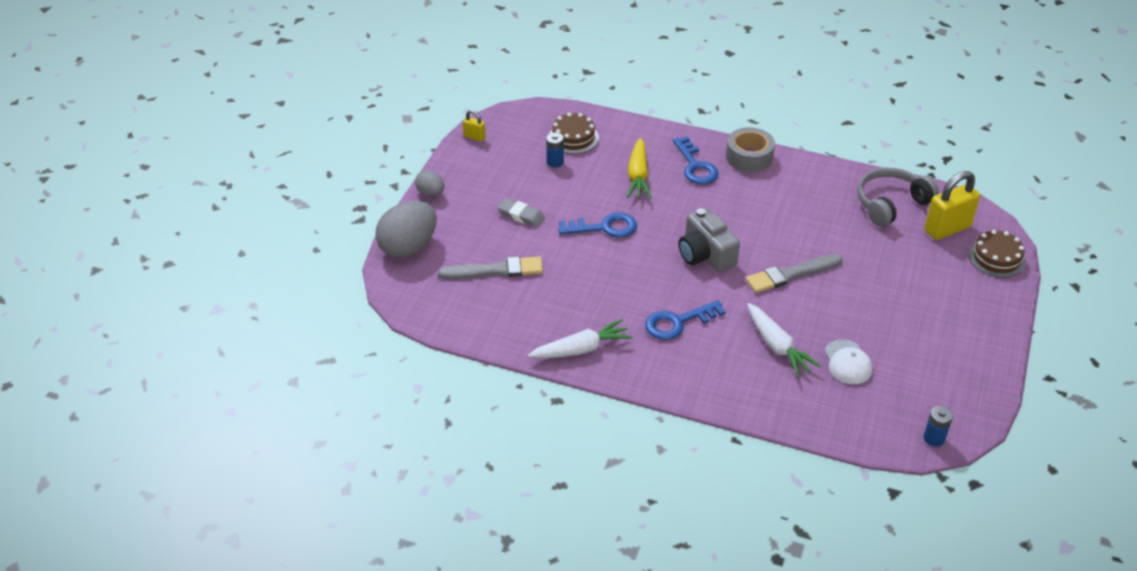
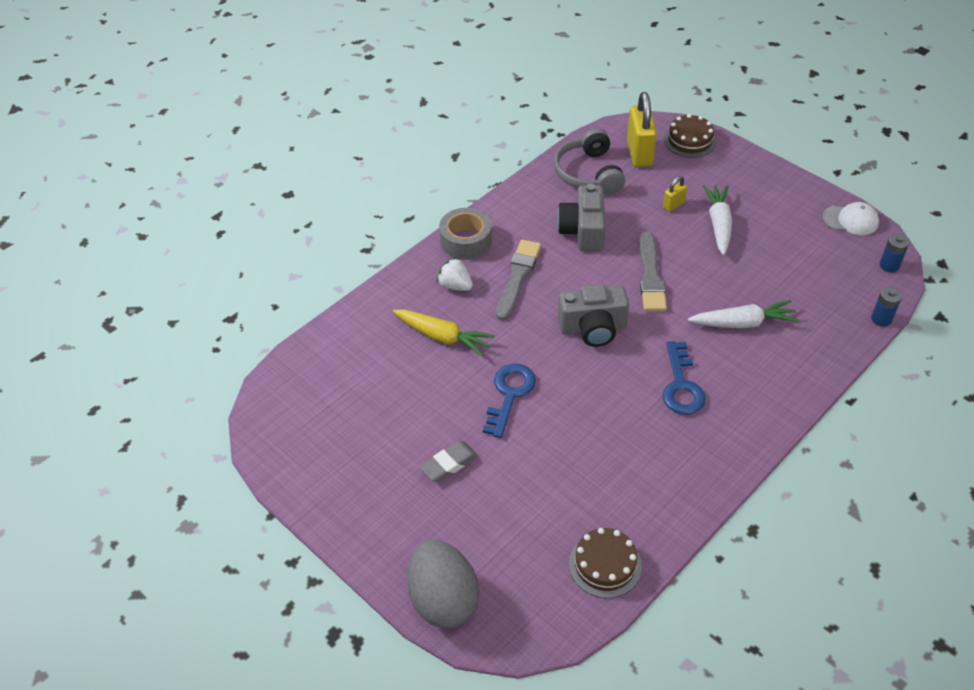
camera: 65 degrees left, 5 degrees up
(430, 193) = (356, 544): grey egg -> none
(474, 137) = (279, 464): yellow padlock -> yellow padlock (673, 205)
(495, 270) = (529, 520): grey brush -> grey brush (517, 277)
(555, 162) = (375, 401): blue battery -> blue battery (881, 319)
(573, 138) = (343, 370): brown cake -> brown cake (605, 564)
(581, 349) = (689, 480): white carrot -> white carrot (718, 224)
(695, 166) = (455, 286): blue key -> white strawberry
(814, 220) = (583, 231): none -> grey camera
(847, 362) = (781, 283): white cap -> white cap (850, 220)

